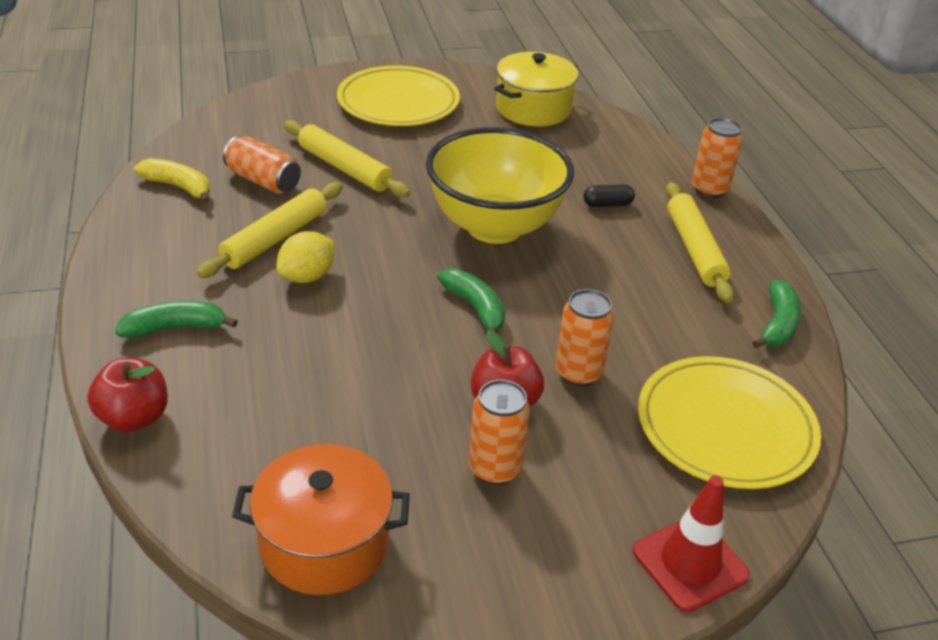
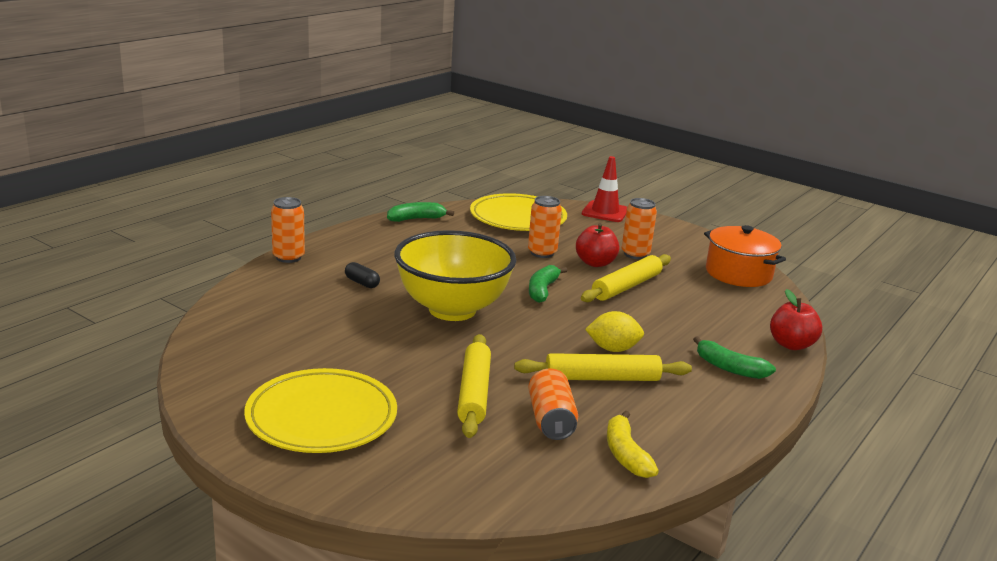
camera: 130 degrees left, 15 degrees down
(533, 109) = (242, 349): yellow pot -> none
(694, 249) = (375, 248): yellow rolling pin -> yellow rolling pin (626, 286)

